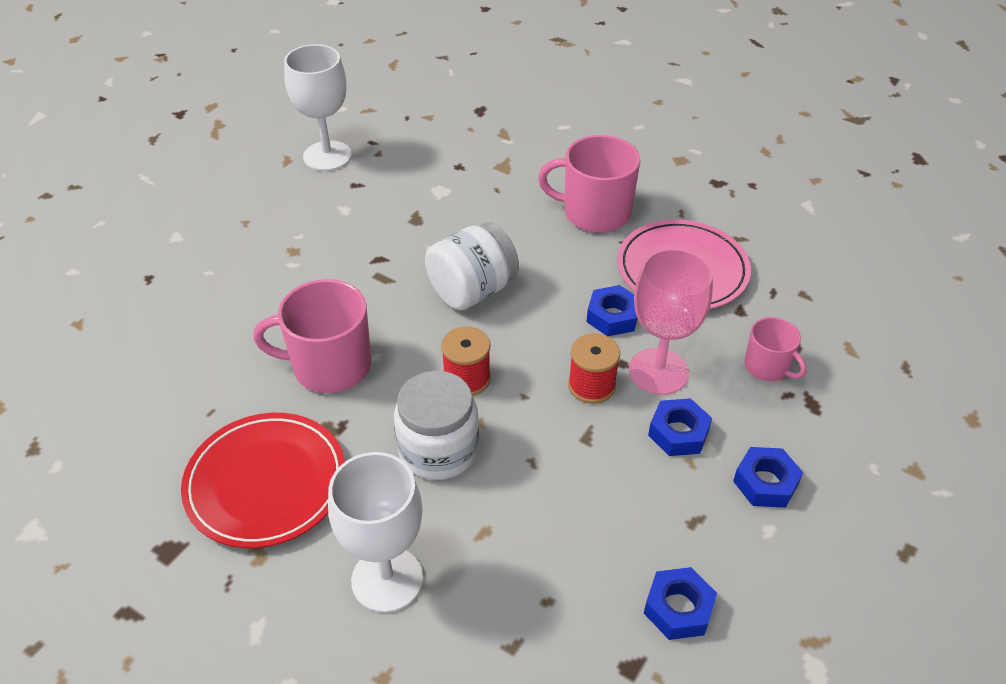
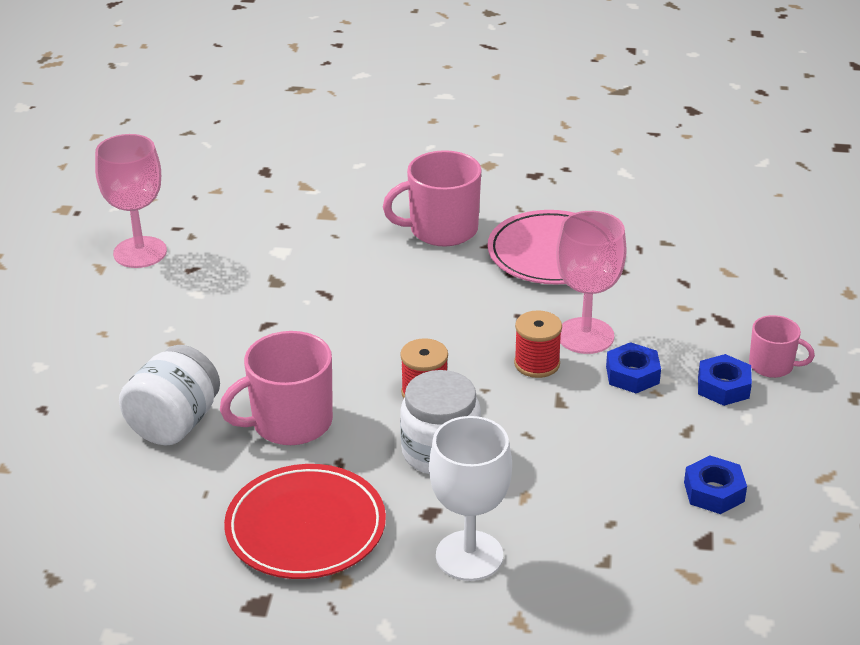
camera: 25 degrees left, 10 degrees down
(327, 156) = (140, 252): white goblet -> pink goblet
(472, 291) = (376, 324): white jar -> white jar (174, 424)
(612, 316) = (517, 307): blue nut -> none
(767, 367) = (671, 305): pink mug -> pink mug (772, 365)

